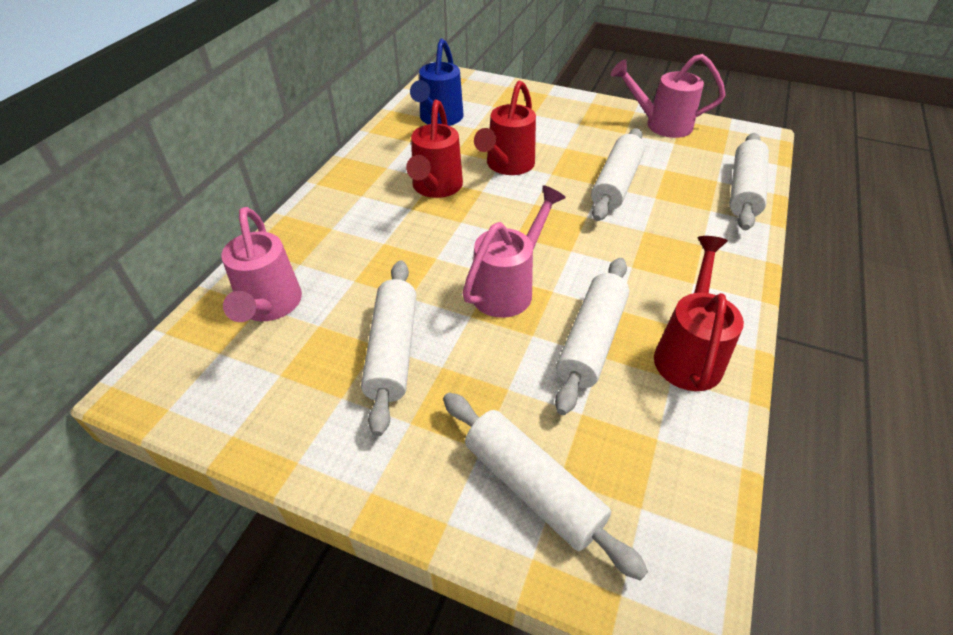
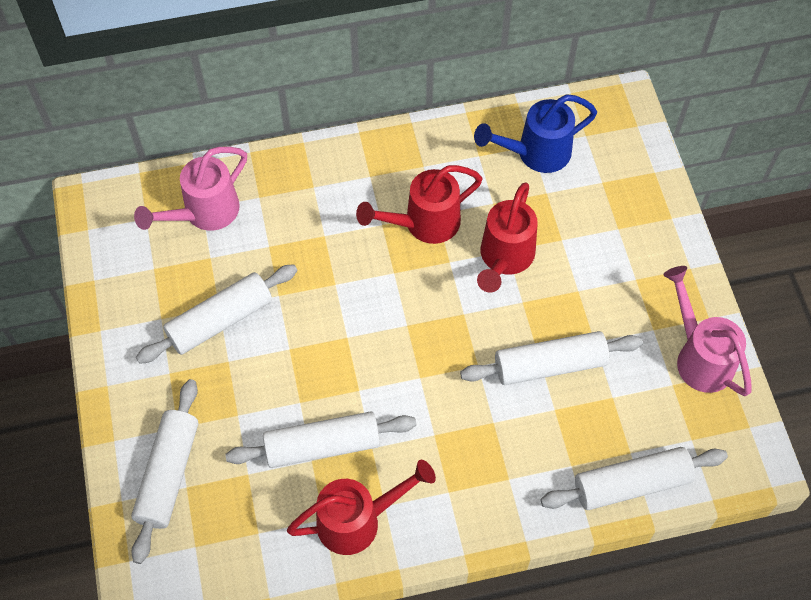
camera: 55 degrees right, 15 degrees up
(507, 166) = (504, 258): red watering can -> red watering can turned 60 degrees counterclockwise
(508, 288) = (338, 356): pink watering can -> none

